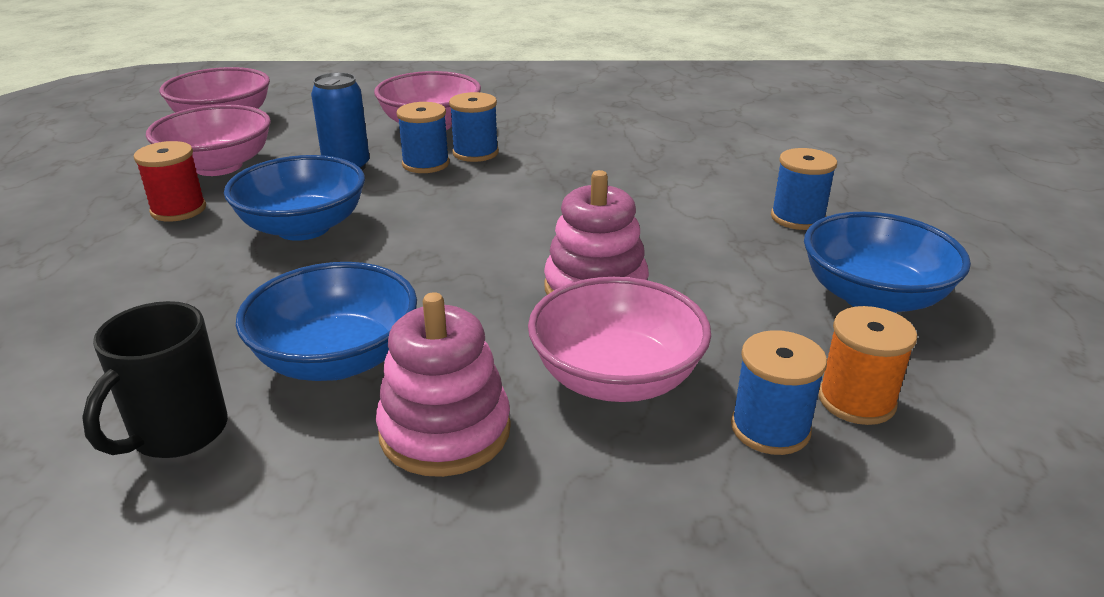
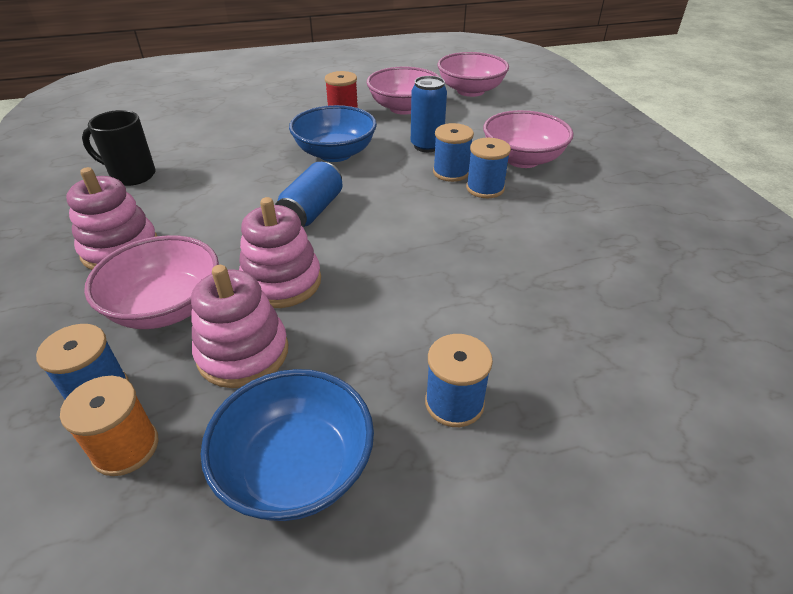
camera: 75 degrees right, 10 degrees up
(337, 359) = (191, 200): blue bowl -> none
(448, 257) = (312, 211): none -> blue can
(717, 320) = (243, 353): none -> pink stacking toy

